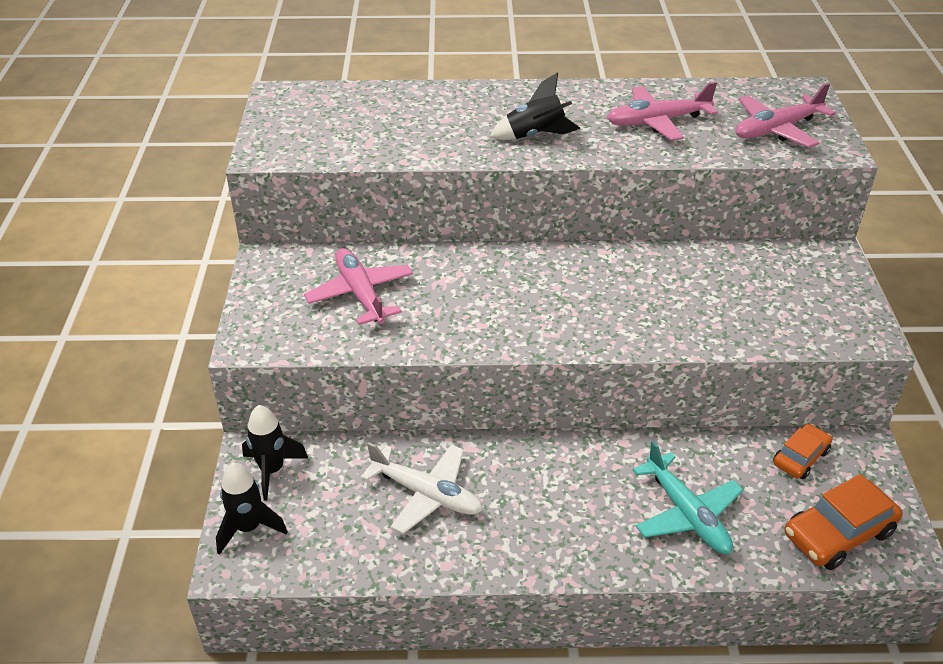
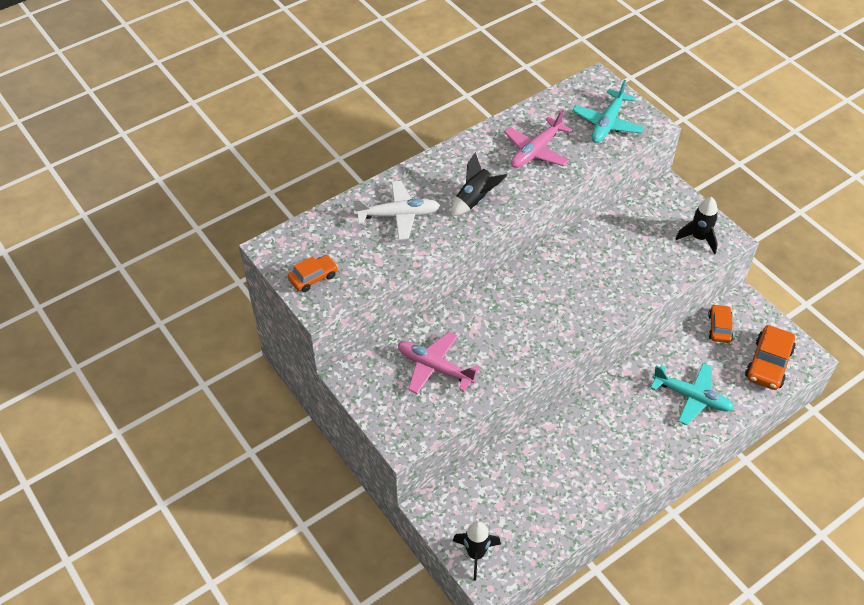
camera: 35 degrees left, 10 degrees up
(272, 470) = (453, 511): black rocket -> black rocket (699, 238)
(287, 130) = (313, 277): none -> orange car
(426, 494) = (552, 470): white plane -> white plane (398, 215)
(777, 129) = (607, 123): pink plane -> turquoise plane

